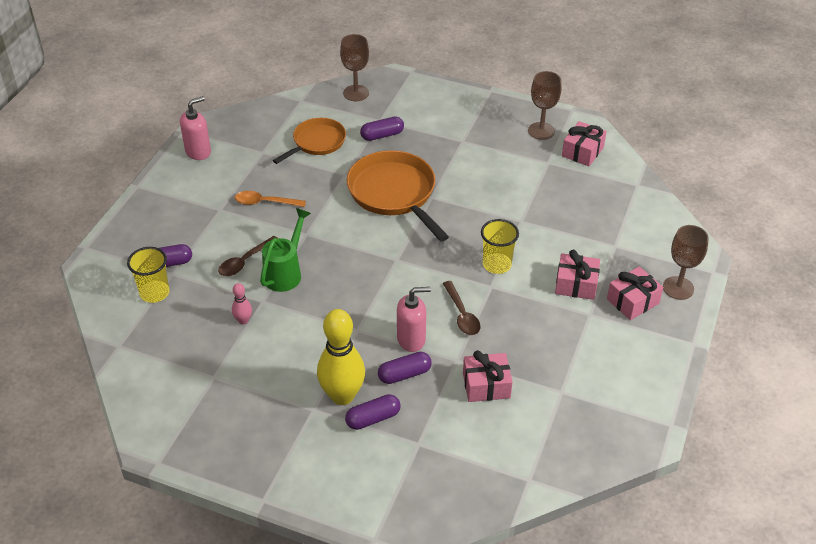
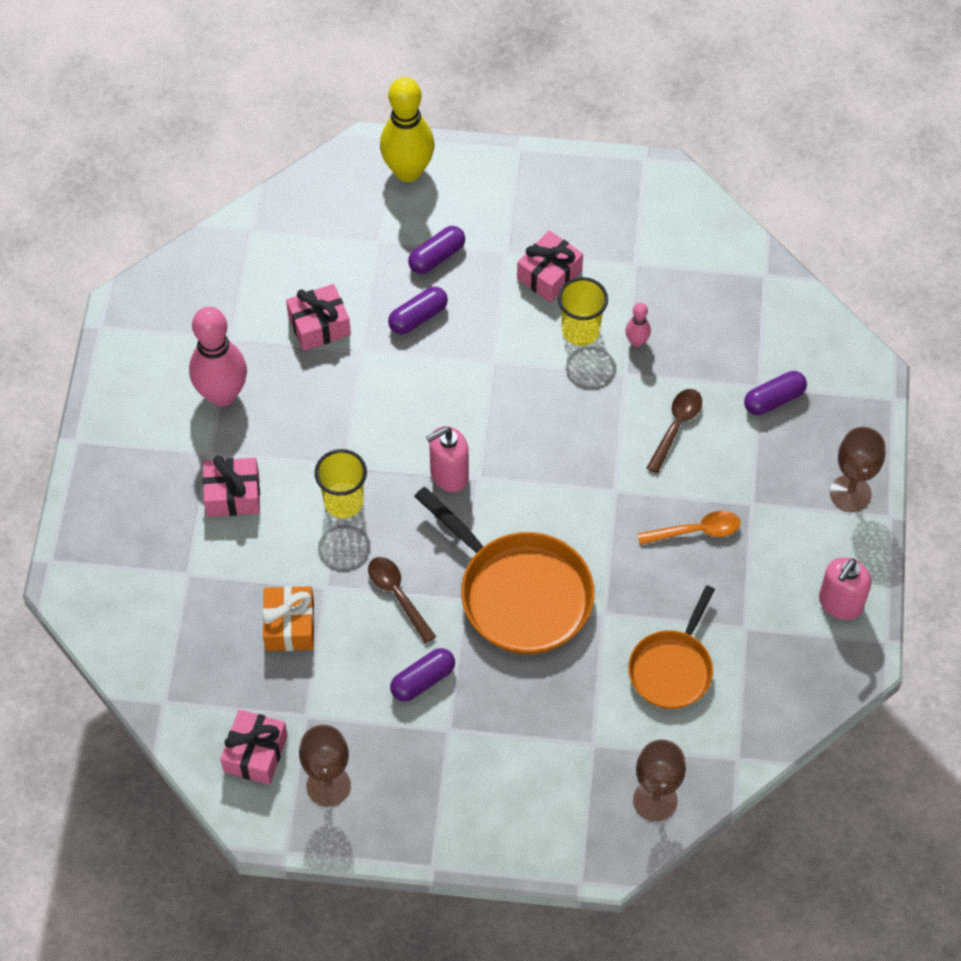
camera: 165 degrees right, 15 degrees up
(154, 293) = (765, 353): yellow cup -> yellow cup (580, 331)
(286, 272) = (616, 423): green watering can -> none
(342, 396) = (480, 275): yellow bowling pin -> yellow bowling pin (408, 171)
(382, 135) = (577, 710): purple capsule -> purple capsule (423, 680)
(411, 339) = (423, 364): pink soap dispenser -> pink soap dispenser (449, 475)
(462, 314) = (371, 414): brown spoon -> brown spoon (398, 595)
(549, 206) = (290, 626): none -> orange gift
(574, 351) = (222, 394): none -> pink bowling pin
(632, 301) = (155, 486): pink gift -> pink gift (549, 275)
(678, 288) = (96, 522): brown goblet -> brown goblet (850, 493)

